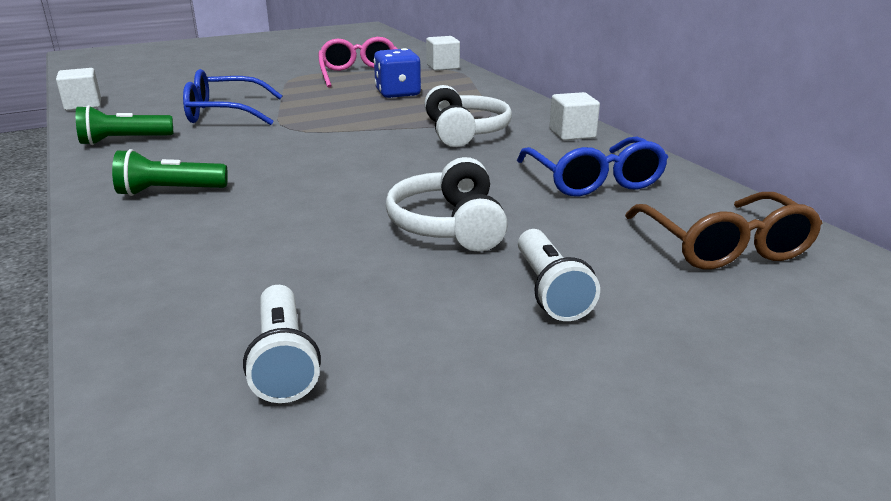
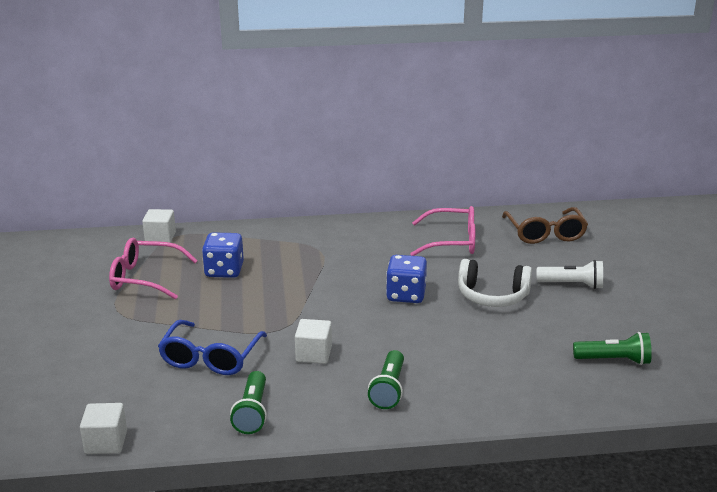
camera: 70 degrees left, 0 degrees up
(283, 360) = (614, 360): white flashlight -> green flashlight
(408, 172) = (406, 295): none -> blue dice
(465, 132) = (342, 262): white headphones -> none
(572, 134) = (372, 228): white cube -> white cube (313, 354)
(594, 180) = (452, 242): blue glasses -> pink glasses
(724, 246) = (545, 233): brown glasses -> brown glasses turned 75 degrees clockwise

